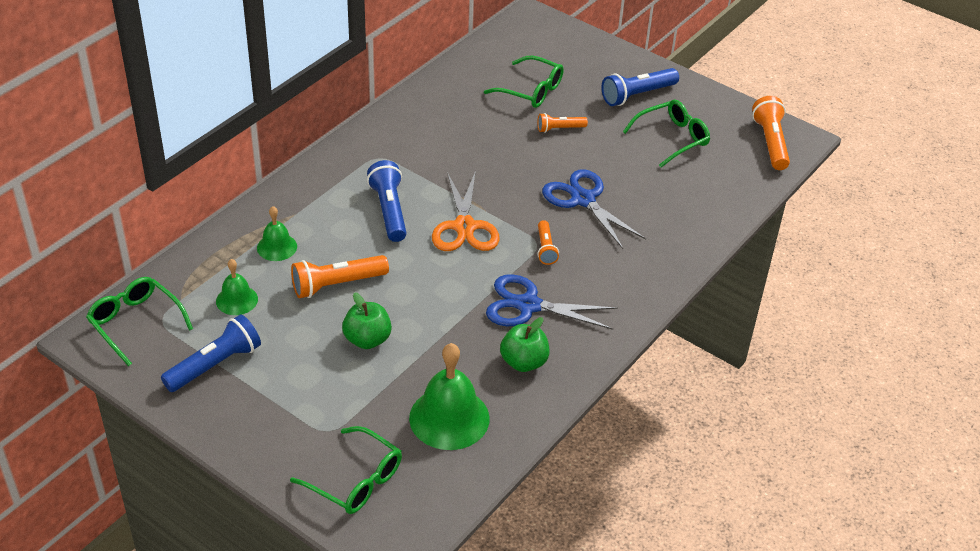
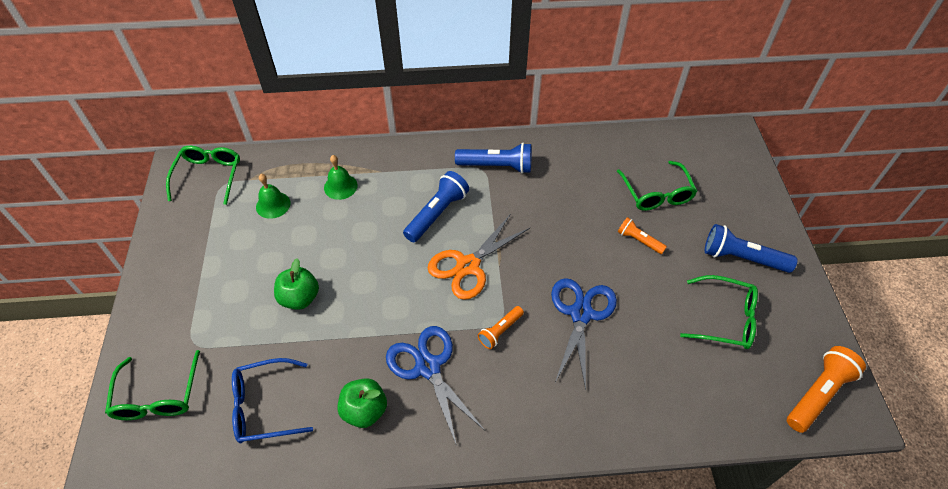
camera: 50 degrees right, 10 degrees up
(215, 365) = (205, 239): blue flashlight -> blue flashlight (496, 166)
(337, 285) = (336, 242): orange flashlight -> none
(449, 418) = (264, 406): green bell -> blue glasses

